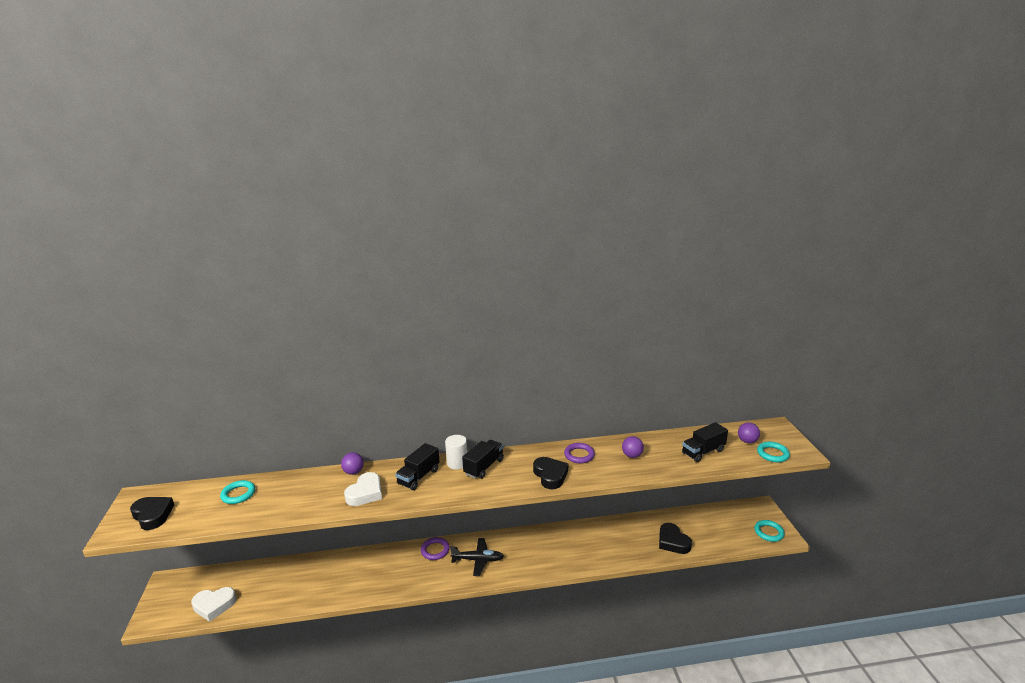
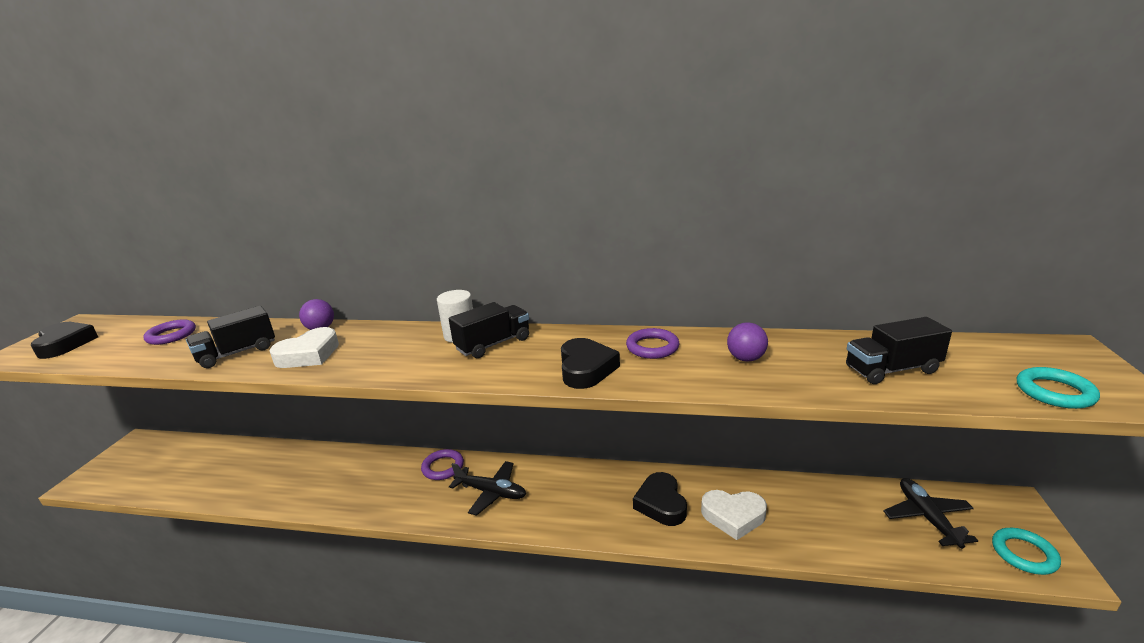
camera: 20 degrees right, 0 degrees up
(214, 605) = (154, 480): white heart -> white heart (733, 516)
(238, 494) = (171, 335): turquoise ring -> purple ring
(418, 477) = (394, 345): black truck -> black truck (237, 353)
(672, 542) = (818, 531): black heart -> black heart (661, 504)
(723, 523) = (927, 517): none -> black plane
(747, 441) = (995, 364): purple ball -> none

